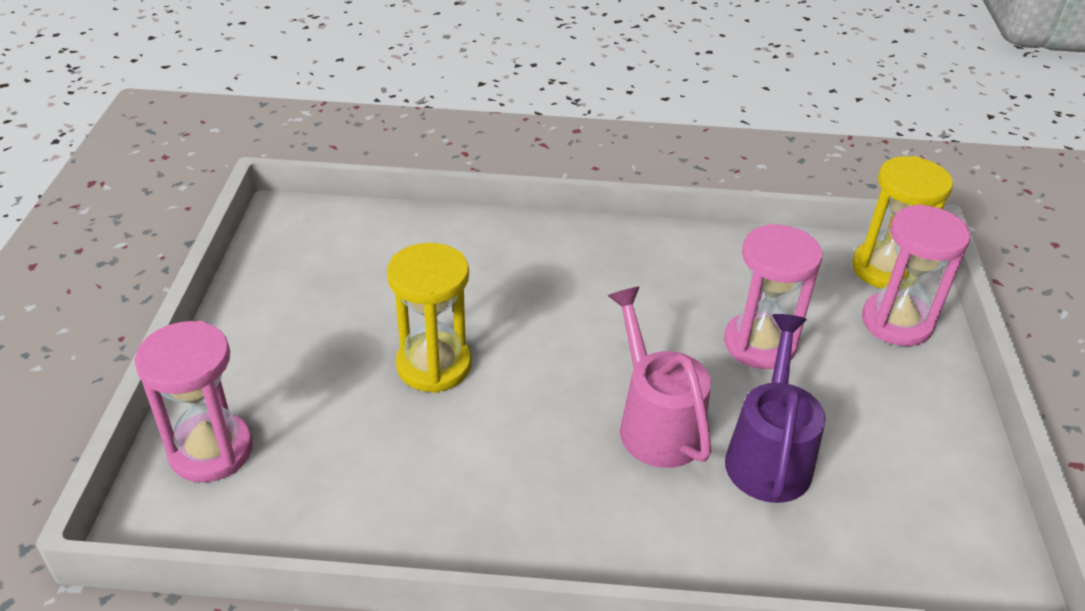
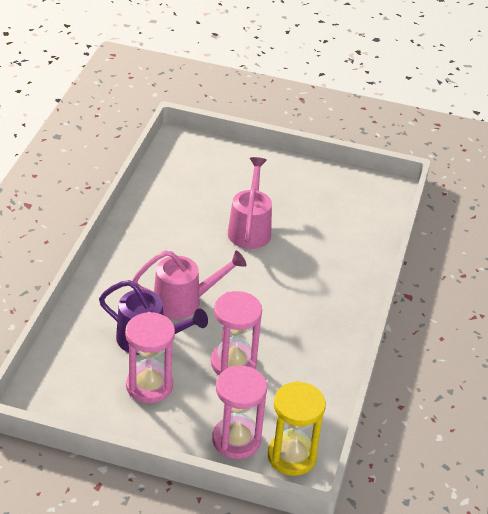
camera: 100 degrees right, 0 degrees up
(211, 450) = (213, 156): pink hourglass -> pink hourglass (149, 385)
(434, 365) = (250, 228): yellow hourglass -> pink watering can

